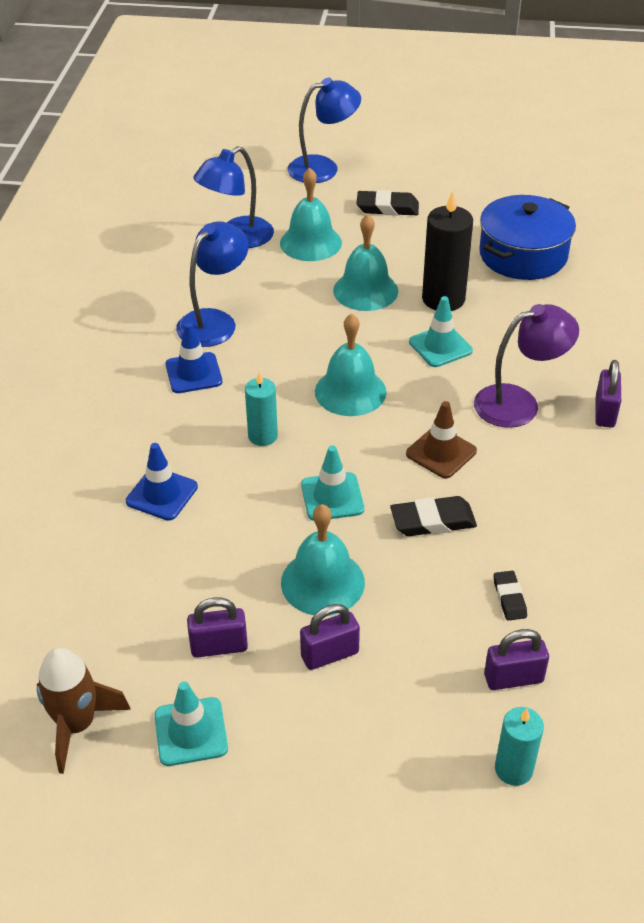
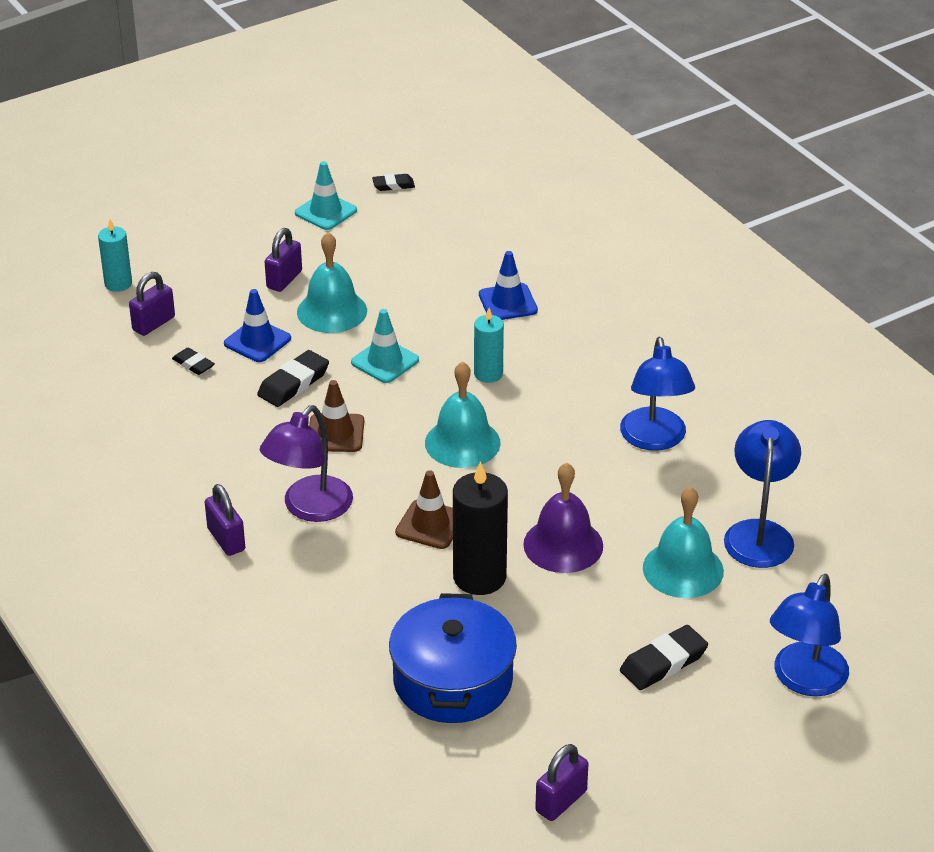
camera: 140 degrees right, 5 degrees down
(77, 725) = (393, 185): brown rocket -> black eraser
(193, 373) = (607, 389): blue traffic cone -> blue traffic cone (257, 341)
(219, 647) = (358, 250): purple padlock -> purple padlock (561, 801)
(365, 290) = (563, 545): turquoise bell -> purple bell
(440, 346) = (430, 525): turquoise traffic cone -> brown traffic cone

